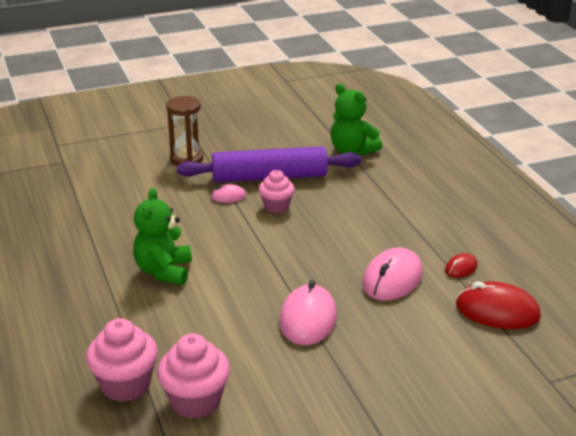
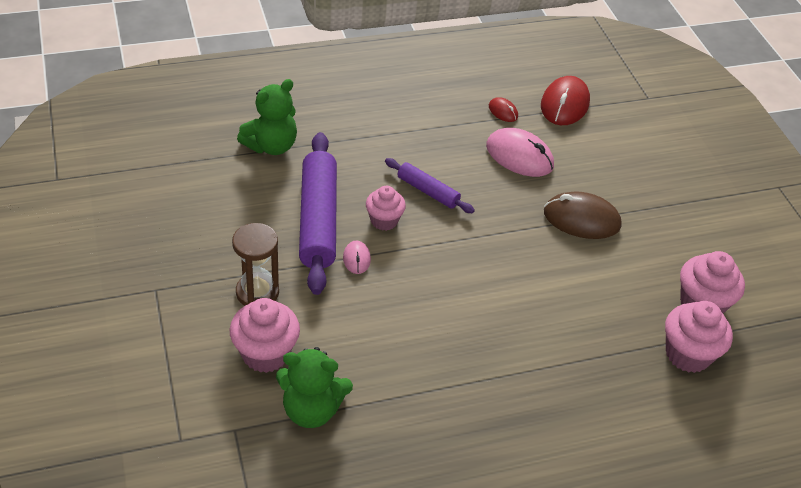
camera: 90 degrees left, 15 degrees up
(128, 166) = (265, 353): none -> pink cupcake
(164, 271) = (505, 321): green teddy bear -> green teddy bear (311, 409)
(308, 319) = (581, 219): pink mouse -> brown mouse
(320, 227) = (428, 191): none -> purple rolling pin

